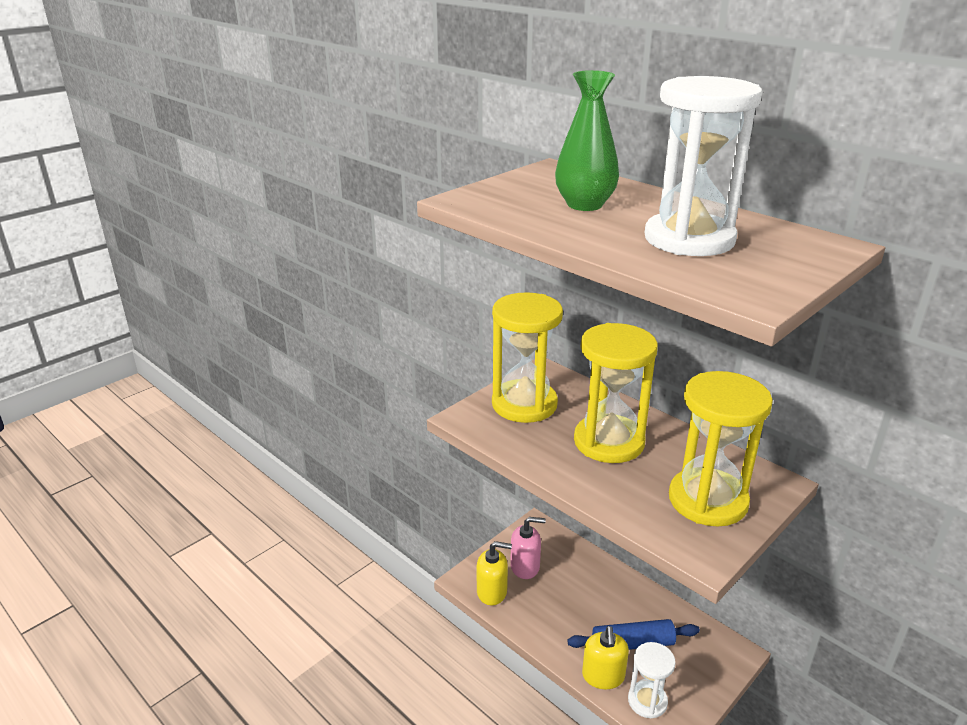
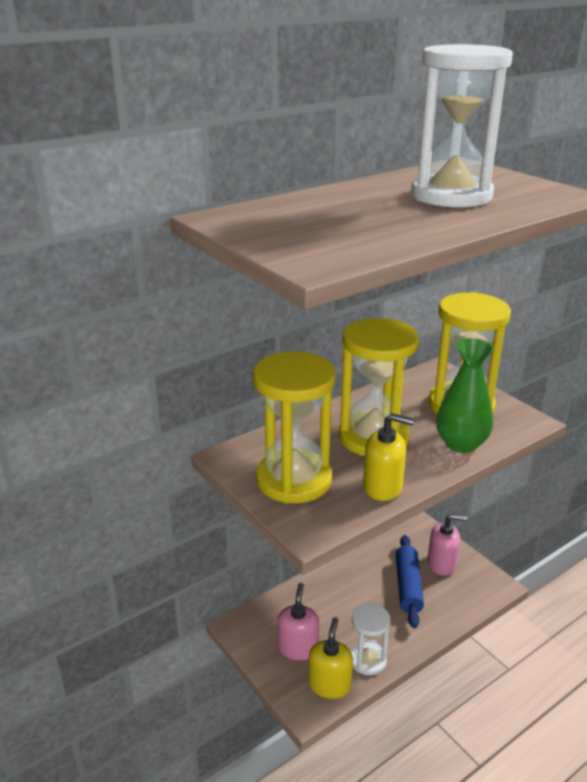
camera: 80 degrees left, 0 degrees up
(584, 205) = (351, 217): green vase -> green vase (461, 444)
(603, 676) = (443, 615): yellow soap dispenser -> yellow soap dispenser (383, 487)
(647, 701) = (468, 592): white hourglass -> white hourglass (367, 660)
(682, 675) = (442, 563): none -> pink soap dispenser

